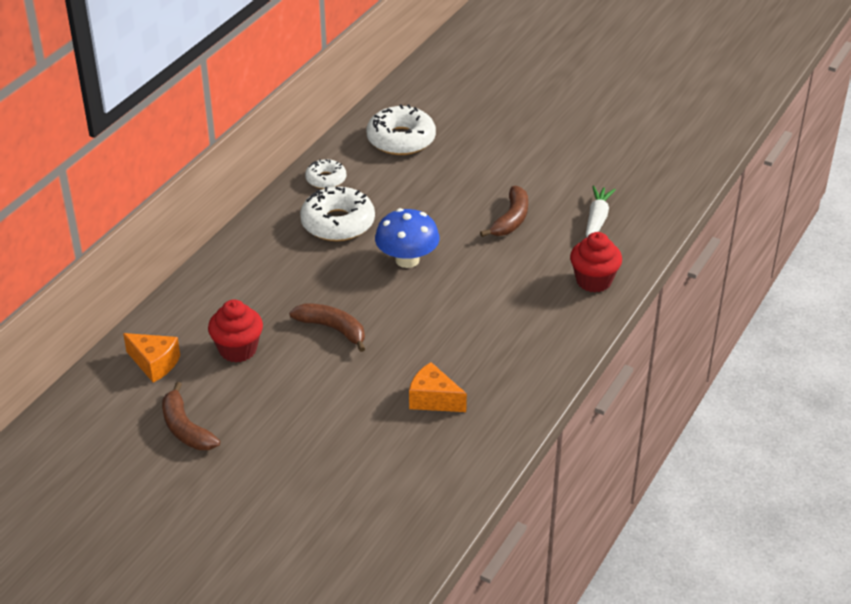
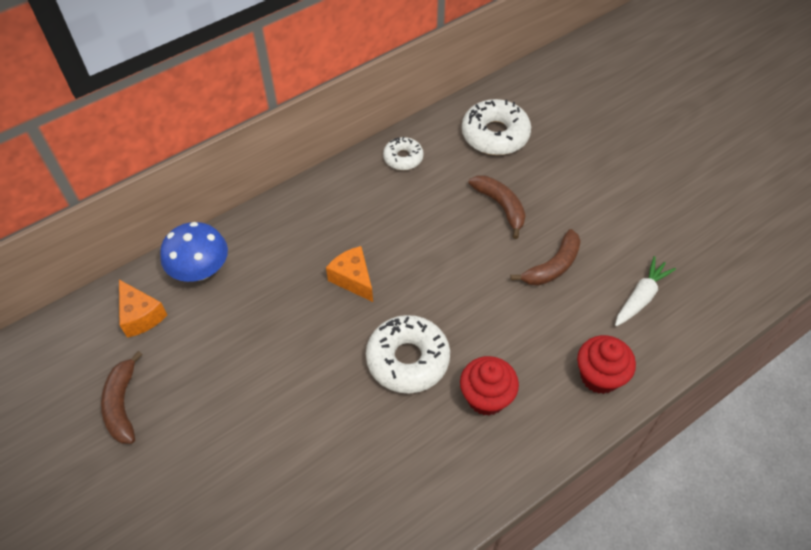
camera: 25 degrees right, 15 degrees up
(238, 349) = (219, 328): red cupcake -> red cupcake (486, 397)
(333, 329) = (315, 338): brown banana -> brown banana (501, 206)
(338, 223) = (387, 212): white donut -> white donut (408, 359)
(407, 260) = (427, 279): blue mushroom -> blue mushroom (200, 270)
(433, 399) = (361, 467): orange cheese -> orange cheese (353, 279)

